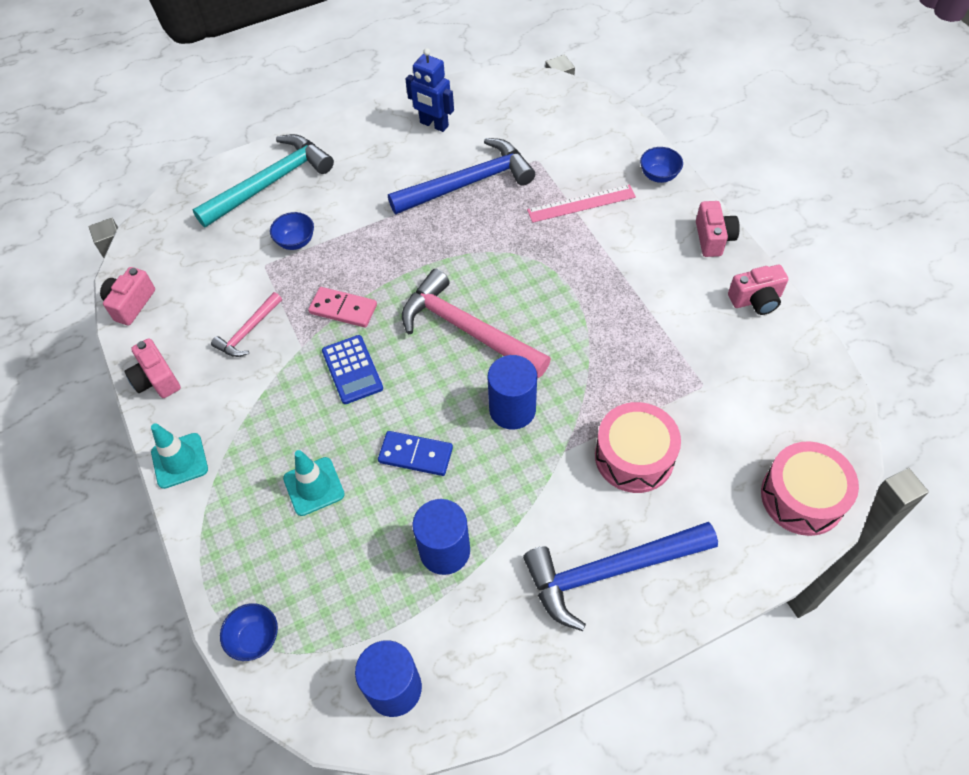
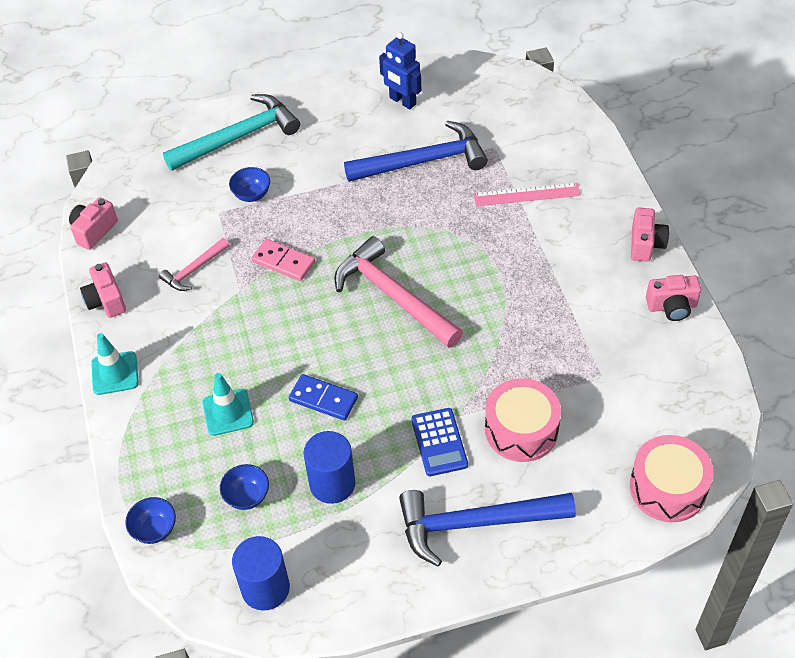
camera: 10 degrees right, 5 degrees down
(352, 370) = (281, 317): blue calculator -> blue calculator (439, 442)
(512, 409) = (419, 372): blue cylinder -> none
(659, 175) = (608, 178): blue bowl -> blue bowl (247, 496)

